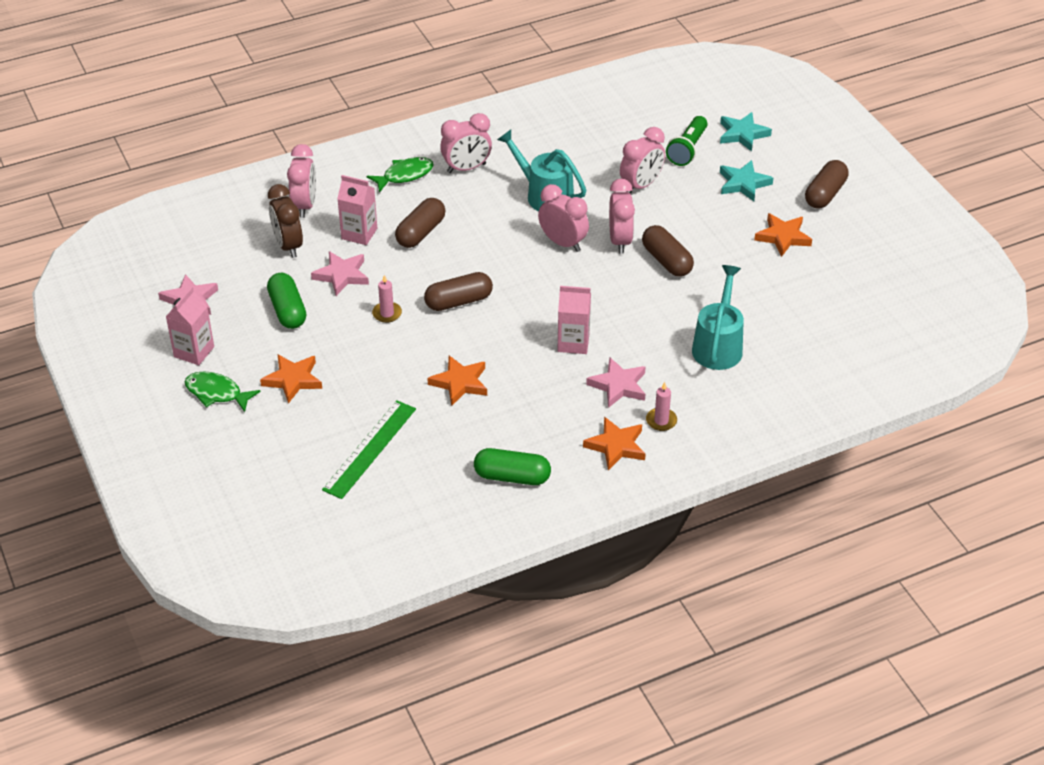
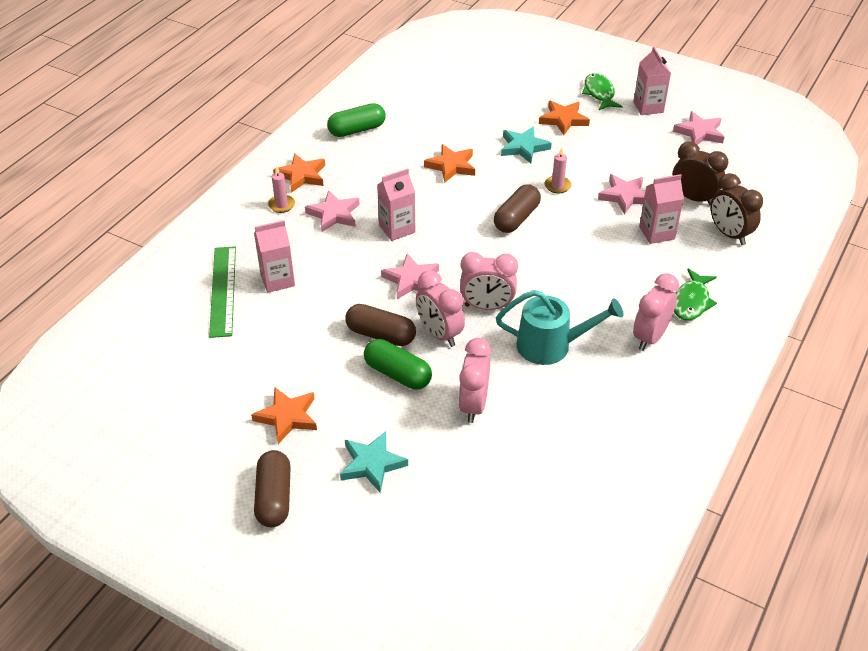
camera: 145 degrees right, 0 degrees up
(216, 393) = (599, 93): green fish -> green fish turned 90 degrees counterclockwise
(287, 310) = (627, 156): green capsule -> green capsule (397, 374)
(305, 205) = (729, 234): pink clock -> brown clock
(370, 449) = (465, 106): green ruler -> green ruler (223, 290)
(421, 232) = (612, 257): brown capsule -> none
(603, 291) = (411, 280): none -> pink star
(687, 149) = (465, 478): green flashlight -> none
(718, 345) = (277, 280): turquoise watering can -> pink carton
(742, 134) = (422, 537): turquoise star -> turquoise star (523, 147)

